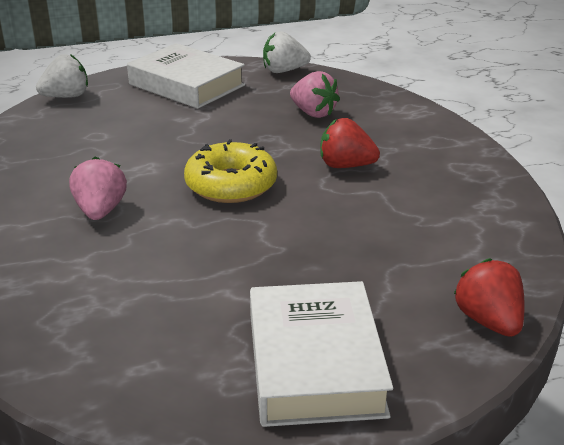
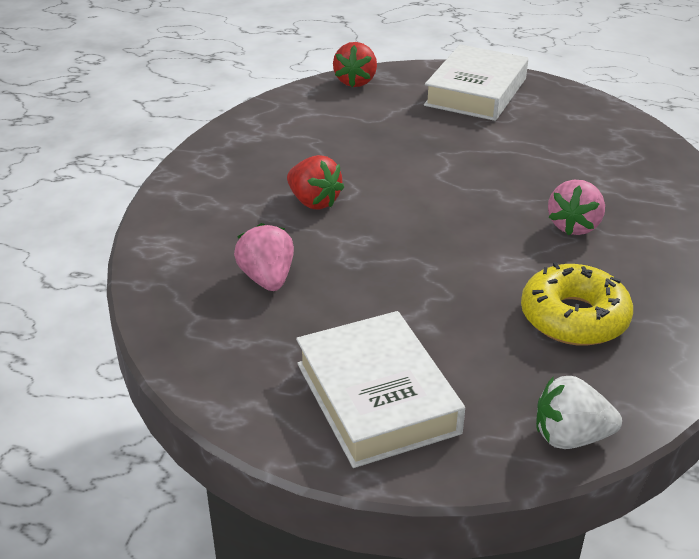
camera: 150 degrees left, 5 degrees up
(231, 185) = (437, 215): yellow donut -> yellow donut (574, 317)
(284, 71) = (212, 378): white strawberry -> none

